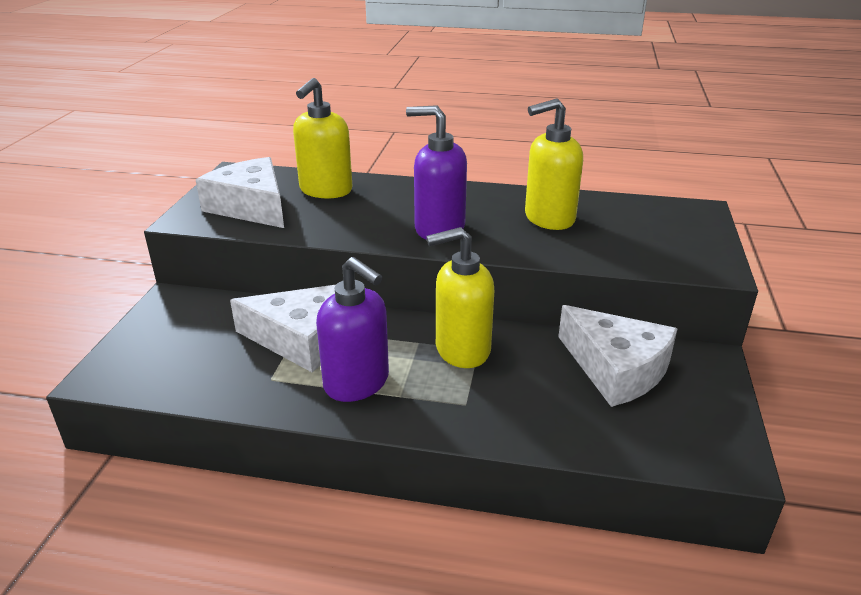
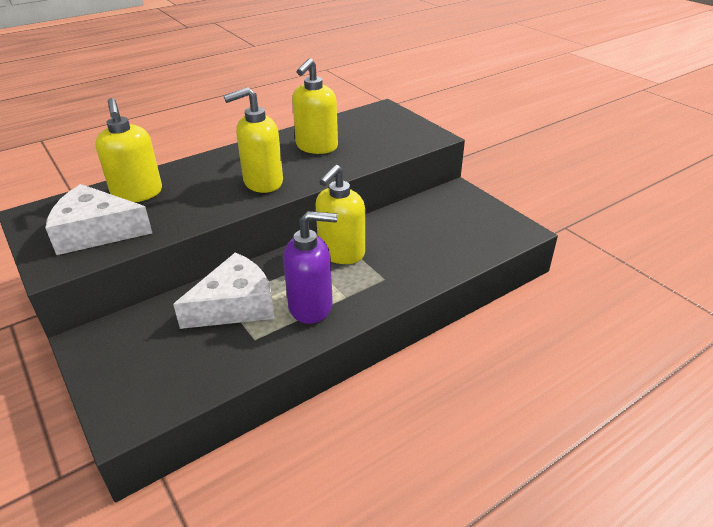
camera: 45 degrees left, 5 degrees up
(439, 229) = (262, 182): purple soap dispenser -> yellow soap dispenser
(616, 369) = (427, 218): white cheese -> none

